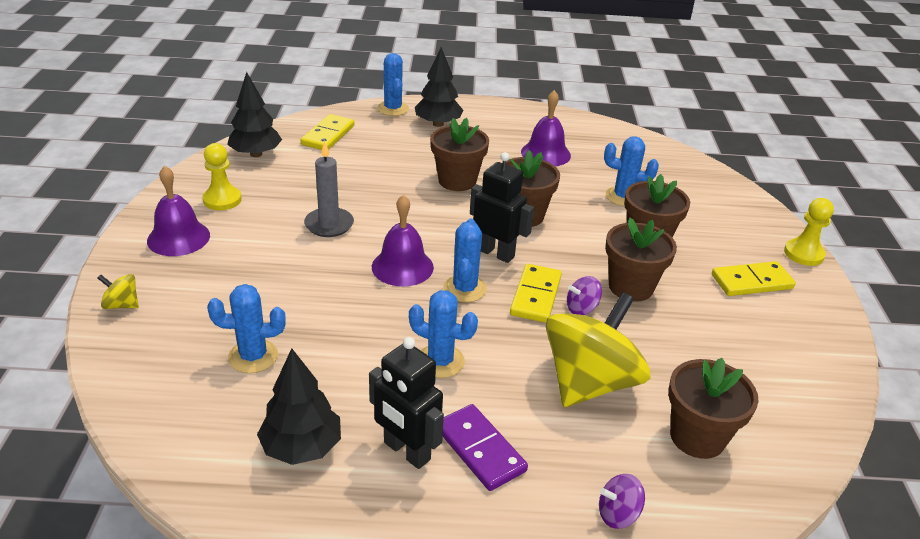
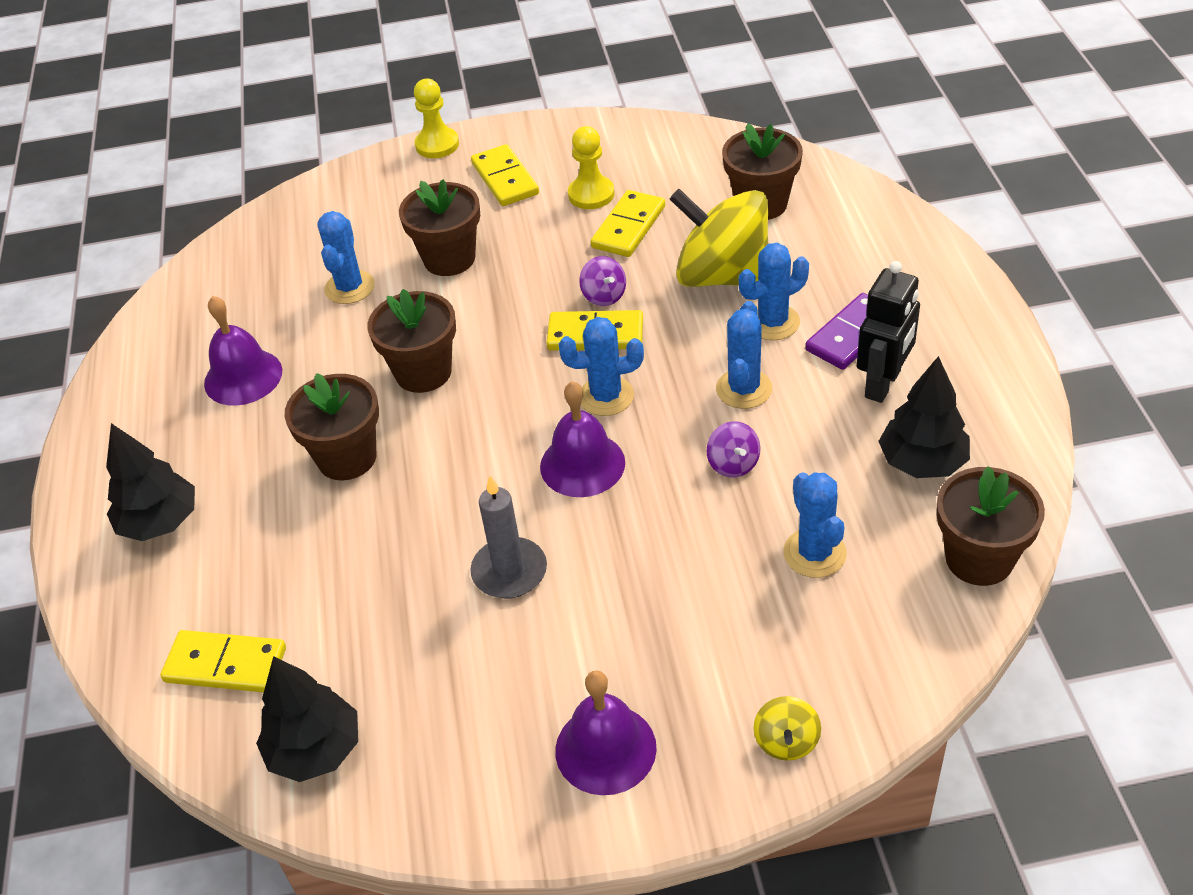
camera: 95 degrees left, 10 degrees up
(222, 200) = (480, 737): yellow pawn -> yellow pawn (591, 194)
(393, 109) = (106, 600): blue cactus -> blue cactus (772, 322)
(495, 253) = (520, 383): black robot -> none
(618, 514) = (877, 241): purple spinning top -> purple spinning top (733, 464)
(631, 287) = (548, 263): brown flower pot -> brown flower pot (979, 559)
(672, 339) = (629, 227): none -> yellow domino

